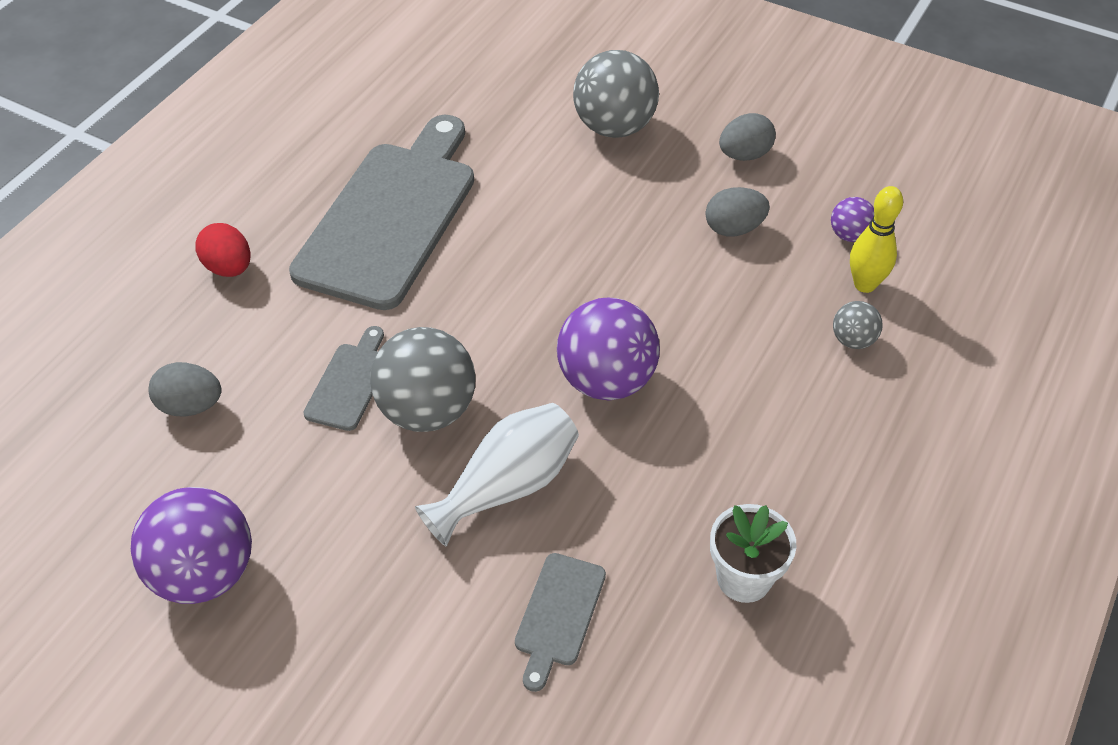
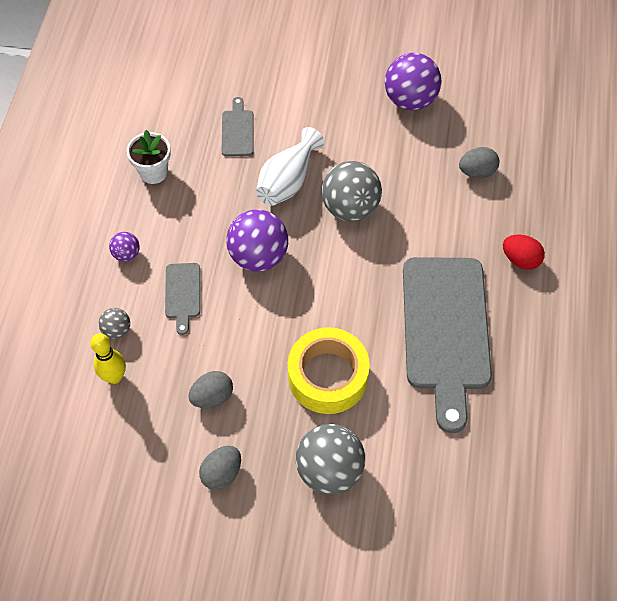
camera: 160 degrees right, 10 degrees up
(349, 382) = (401, 210): grey cutting board -> grey cutting board (183, 294)
(573, 210) = (328, 376): none -> yellow tape
(849, 235) = (130, 417): purple ball -> purple ball (126, 254)

